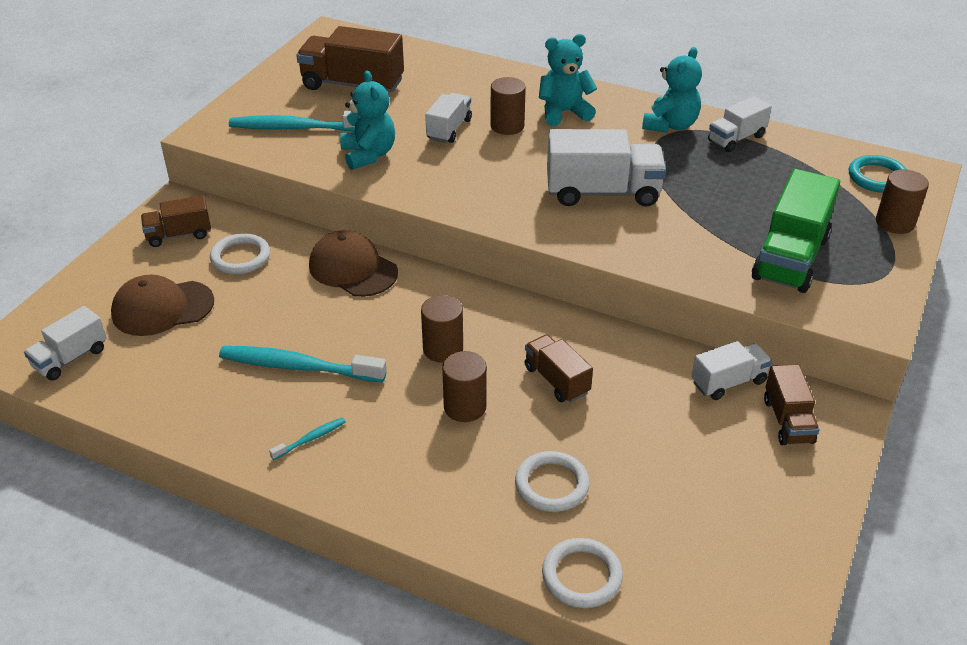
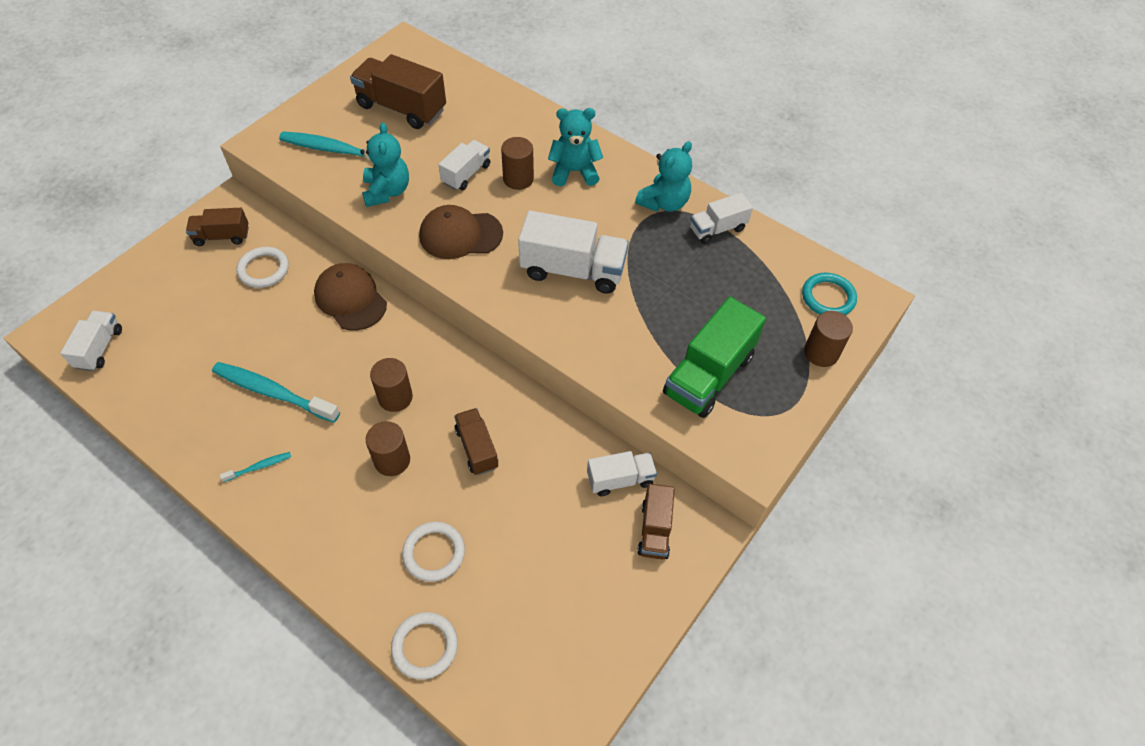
camera: 10 degrees right, 15 degrees up
(70, 358) = (99, 348): white truck -> white truck turned 135 degrees clockwise
(162, 308) = (185, 311): brown cap -> brown cap (460, 235)

